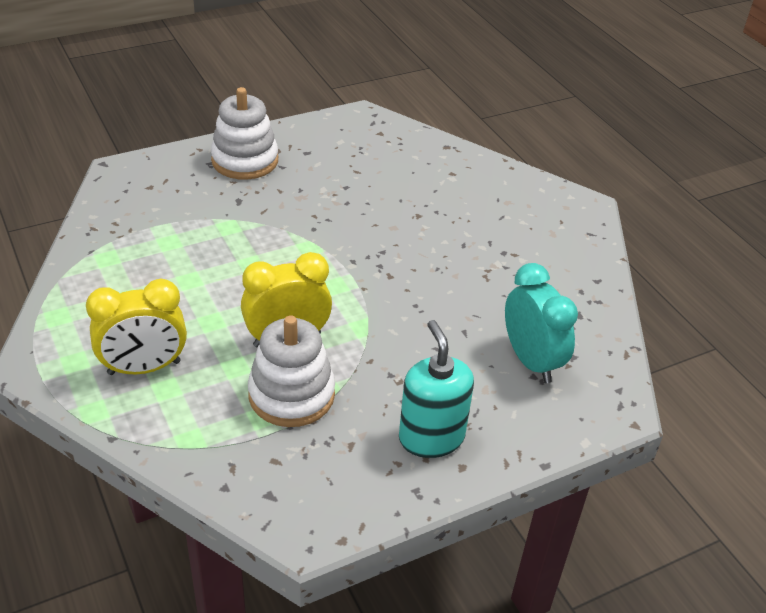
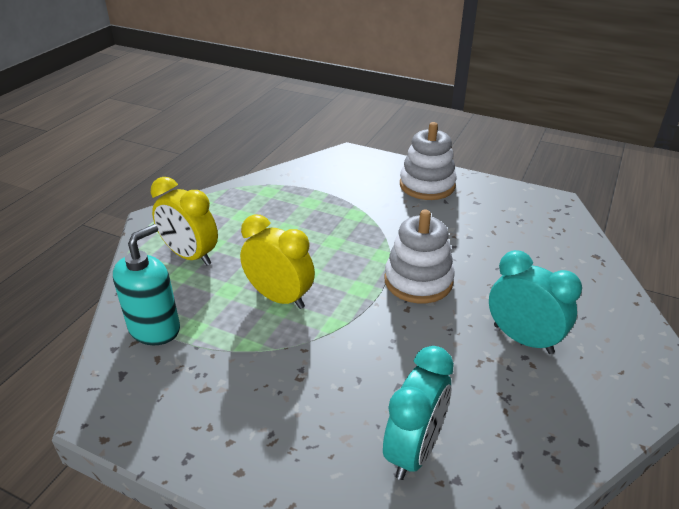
camera: 55 degrees right, 5 degrees down
(291, 395) = (228, 330): white stacking toy -> white stacking toy (418, 281)
(431, 437) = (255, 432): turquoise soap dispenser -> turquoise soap dispenser (155, 329)
(487, 241) = (523, 339): none -> turquoise clock

